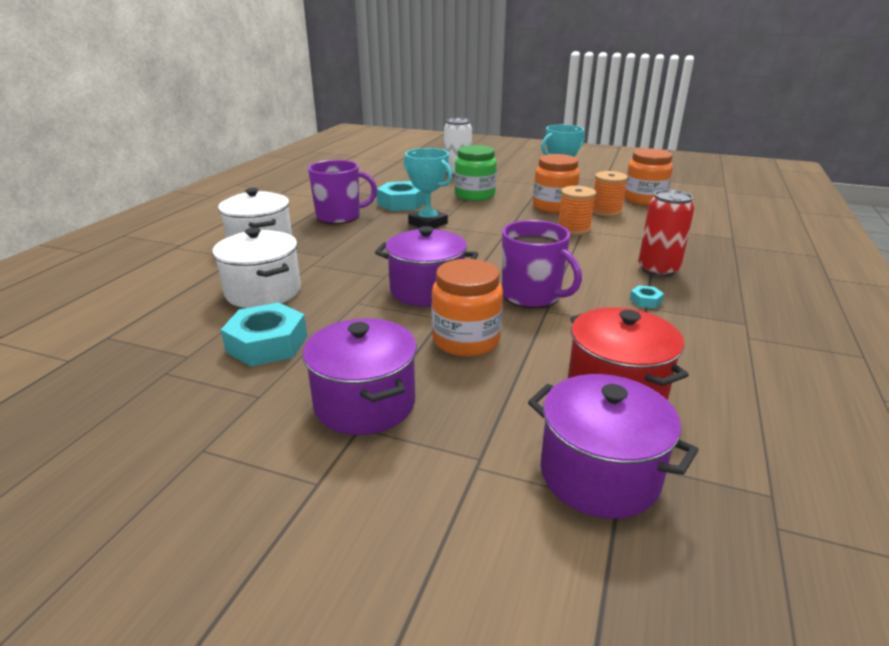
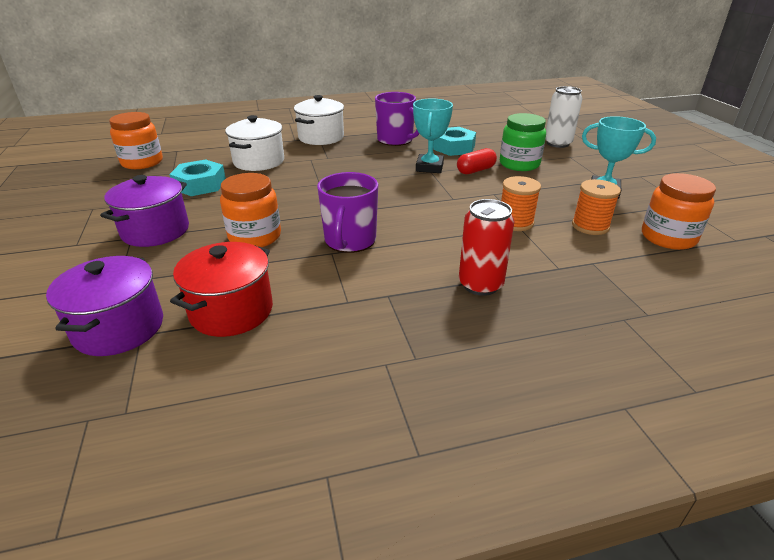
camera: 55 degrees right, 5 degrees up
(427, 290) = (314, 202): purple pot -> none
(462, 211) = (475, 170): none -> red capsule
(554, 207) = (555, 200): orange jar -> orange jar (142, 162)
(645, 301) = (401, 292): turquoise nut -> none

